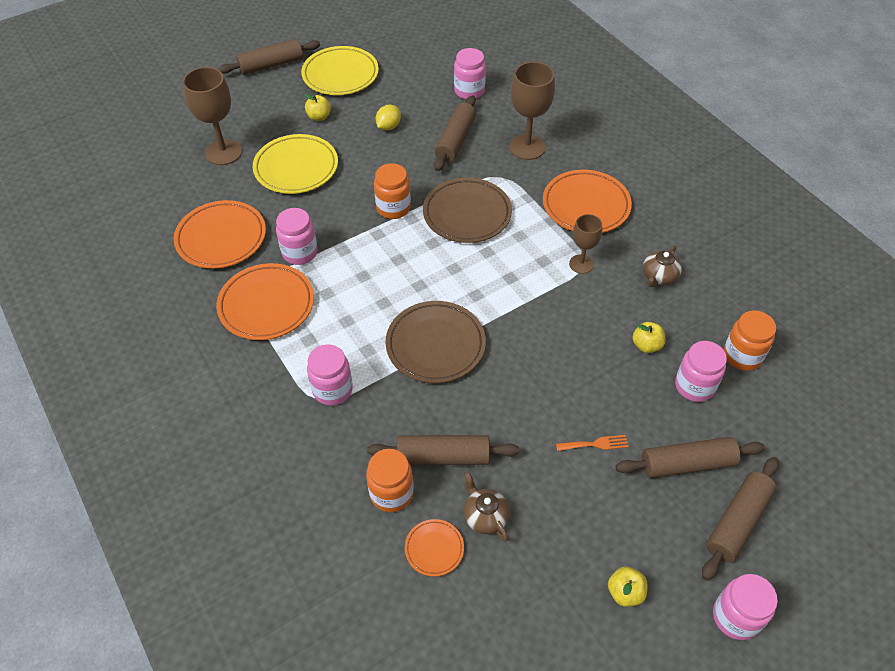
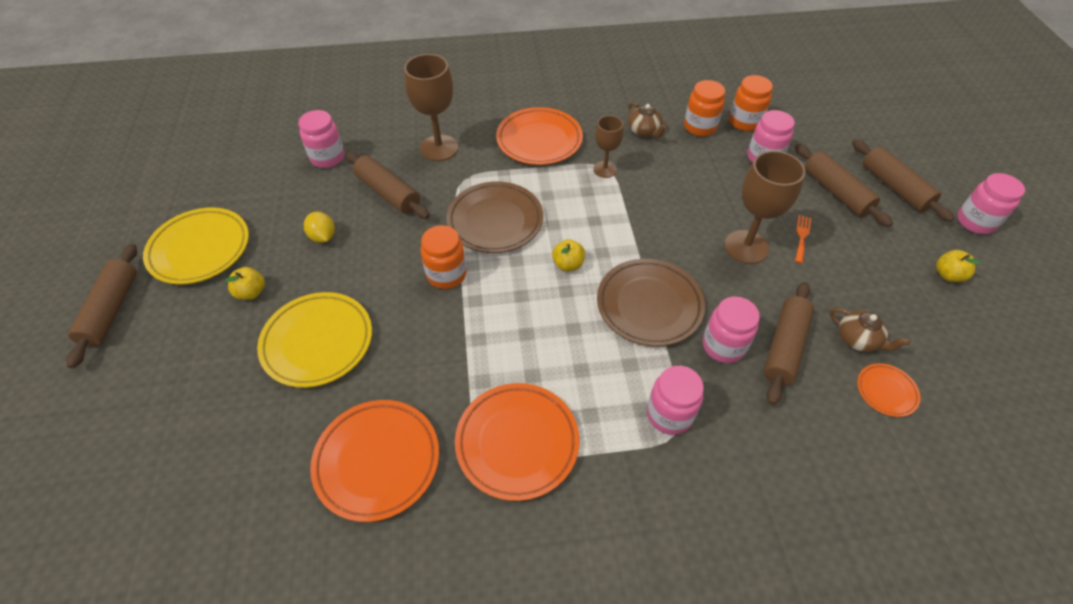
camera: 65 degrees left, 0 degrees up
(223, 152) = (225, 413): brown goblet -> brown goblet (746, 247)
(300, 253) = (456, 382): pink jar -> pink jar (723, 346)
(391, 493) = (816, 405): orange jar -> orange jar (699, 127)
(485, 516) = (858, 339): brown teapot -> brown teapot turned 135 degrees counterclockwise
(646, 345) = (712, 167): yellow apple -> yellow apple (568, 264)
(687, 464) = (836, 192): brown rolling pin -> brown rolling pin turned 45 degrees counterclockwise

